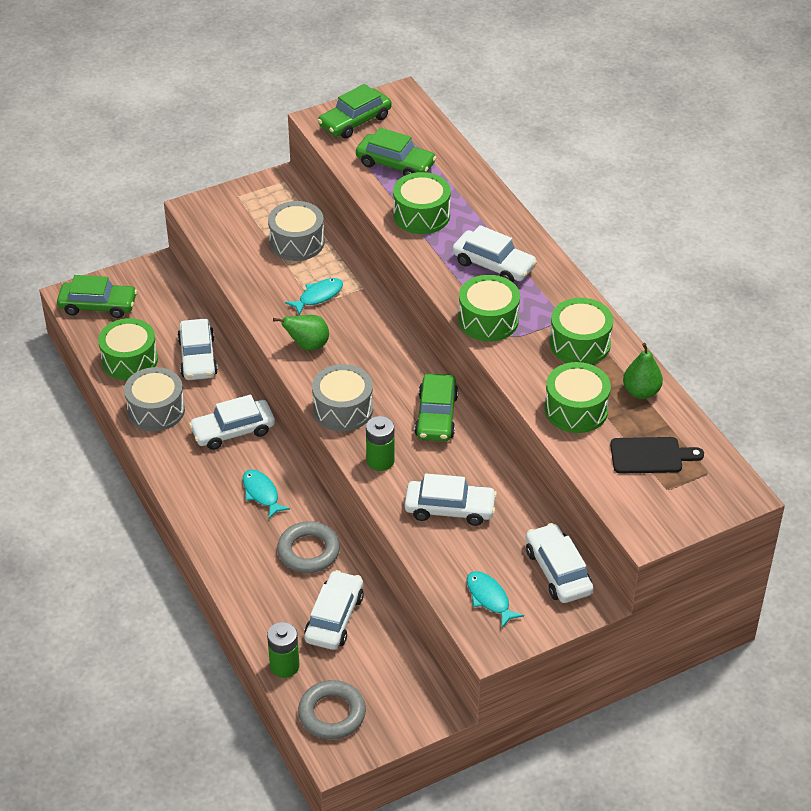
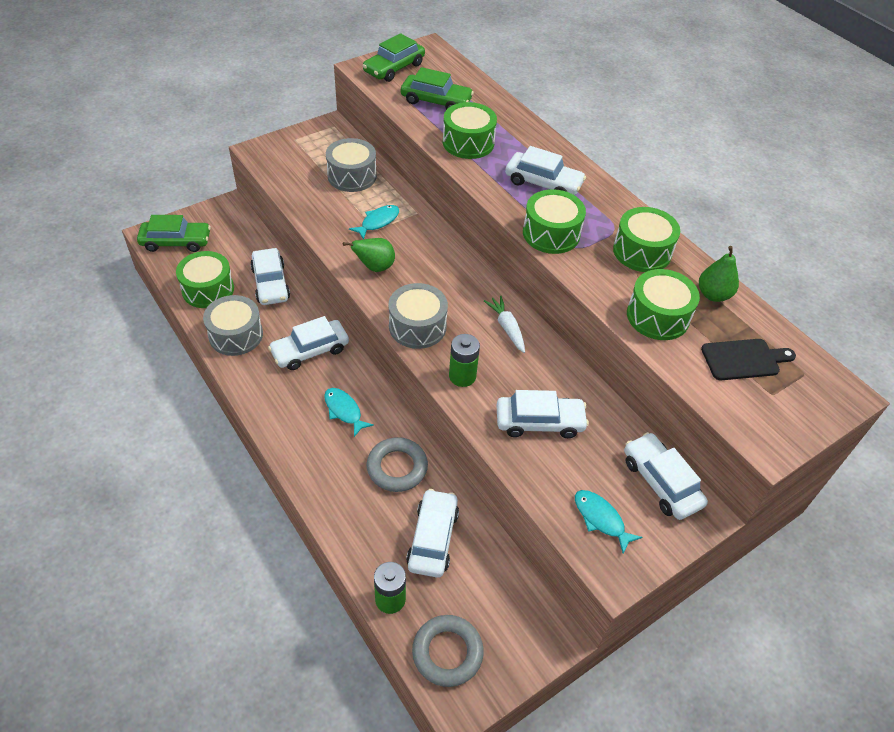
camera: 10 degrees left, 5 degrees up
(436, 416) = (507, 327): green car -> white carrot

